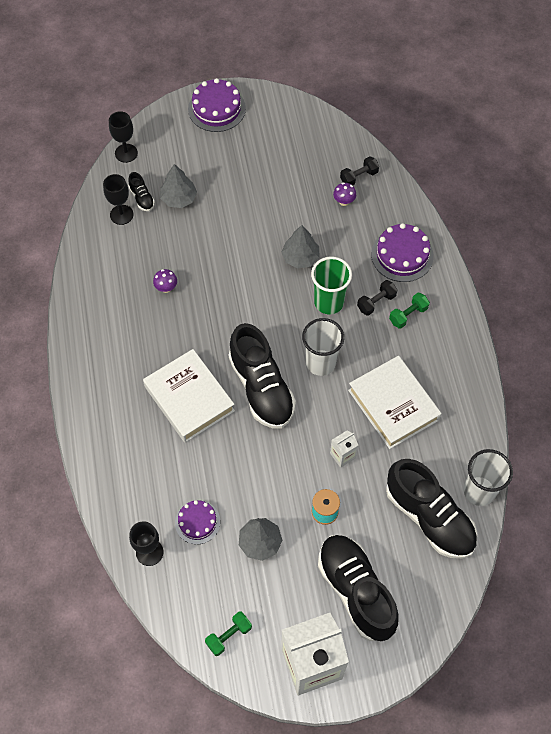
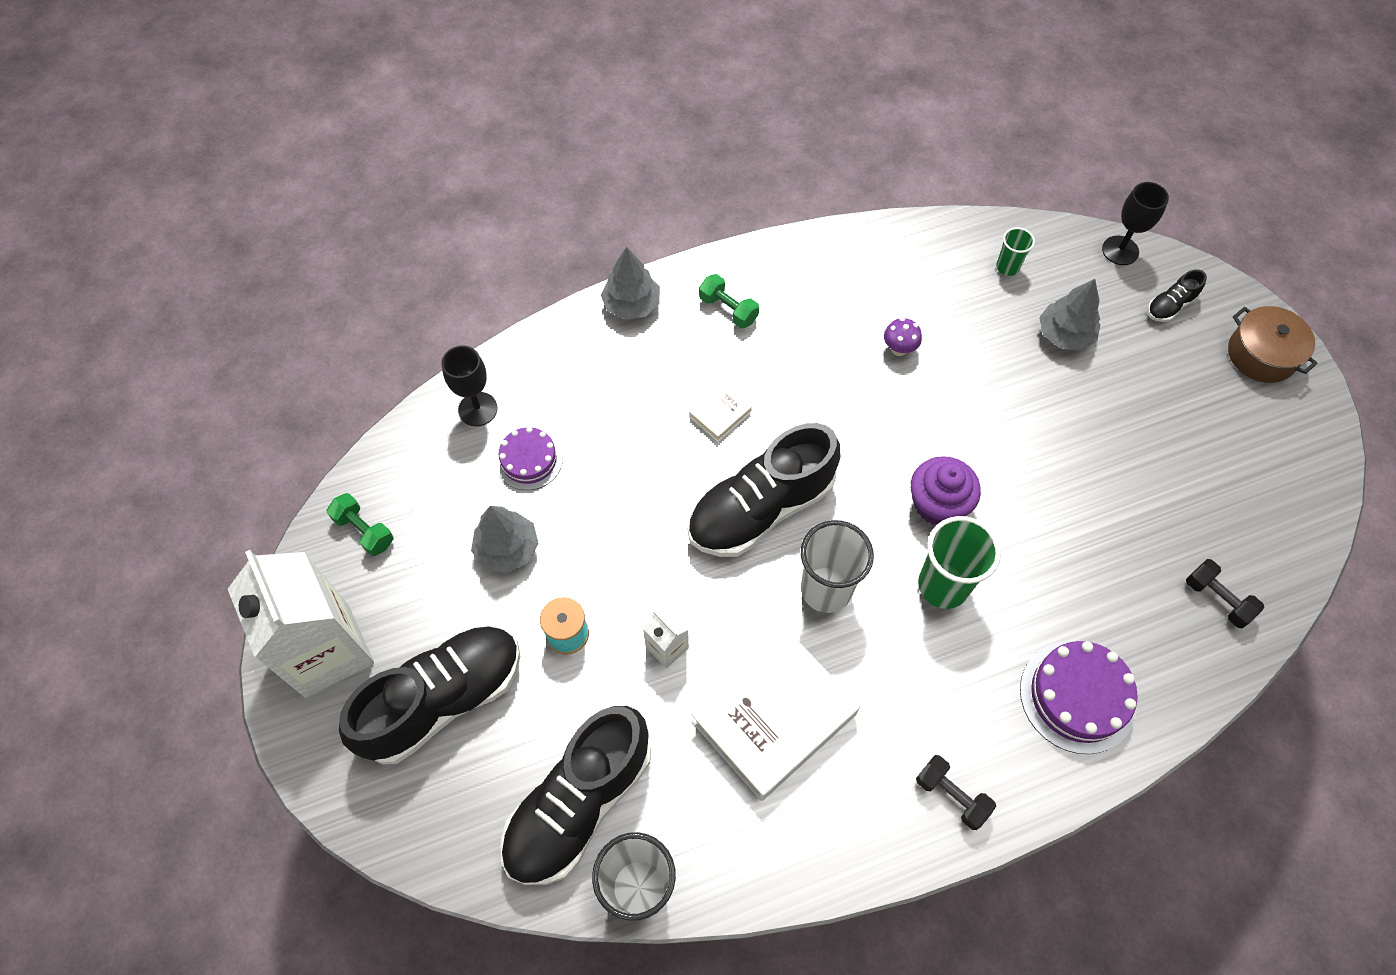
camera: 80 degrees right, 0 degrees up
(121, 215) = (1007, 267): black goblet -> green cup
(142, 198) = (1047, 287): black shoe -> black shoe (1170, 306)
(189, 399) = (721, 414): white book -> white book, size x0.45
(216, 109) = (1261, 355): purple cake -> brown pot
(277, 292) = (938, 504): none -> purple cupcake
(300, 257) = (1015, 528): grey tree -> grey tree (631, 304)
(344, 201) = (1154, 581): purple mushroom -> none
(376, 302) = (966, 663): black dumbbell -> black dumbbell (951, 795)
(408, 315) = (956, 722): green dumbbell -> green dumbbell (728, 309)

